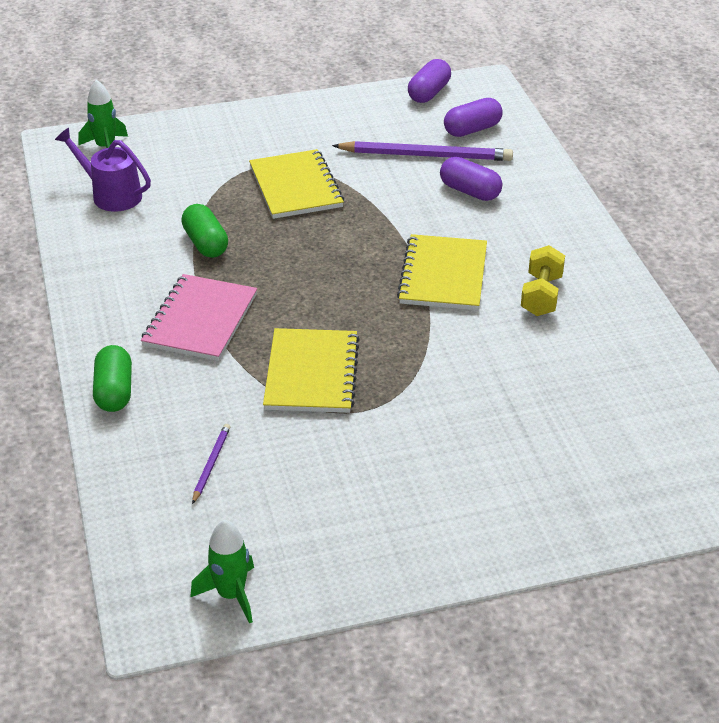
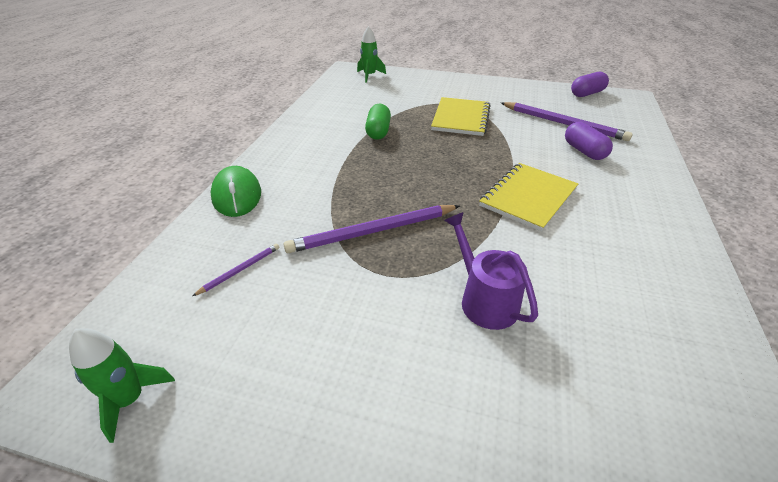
camera: 30 degrees right, 0 degrees up
(112, 195) = (350, 96): purple watering can -> purple watering can (484, 300)
(114, 391) = (237, 195): green capsule -> green mouse
(200, 320) = (333, 171): pink notebook -> none
(312, 373) = (373, 231): yellow notebook -> purple pencil
(472, 129) = (607, 118): purple capsule -> none
(541, 295) = (607, 239): yellow dumbbell -> none

